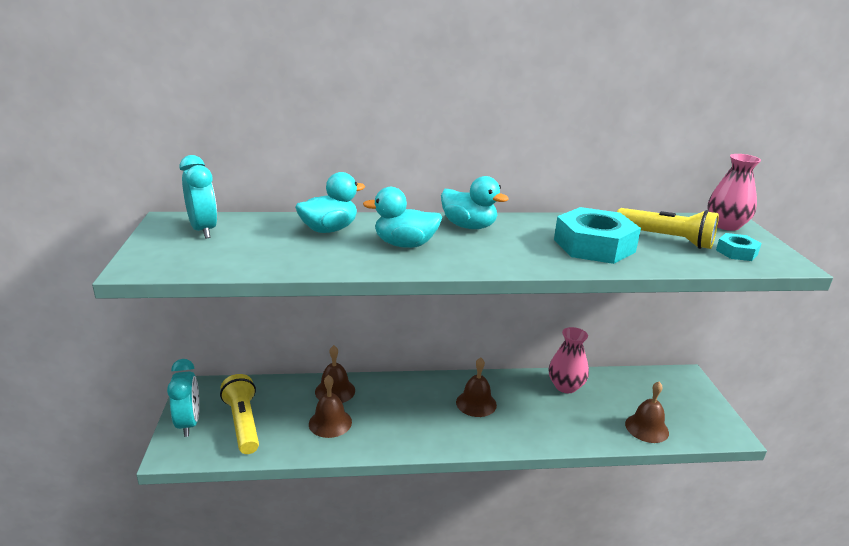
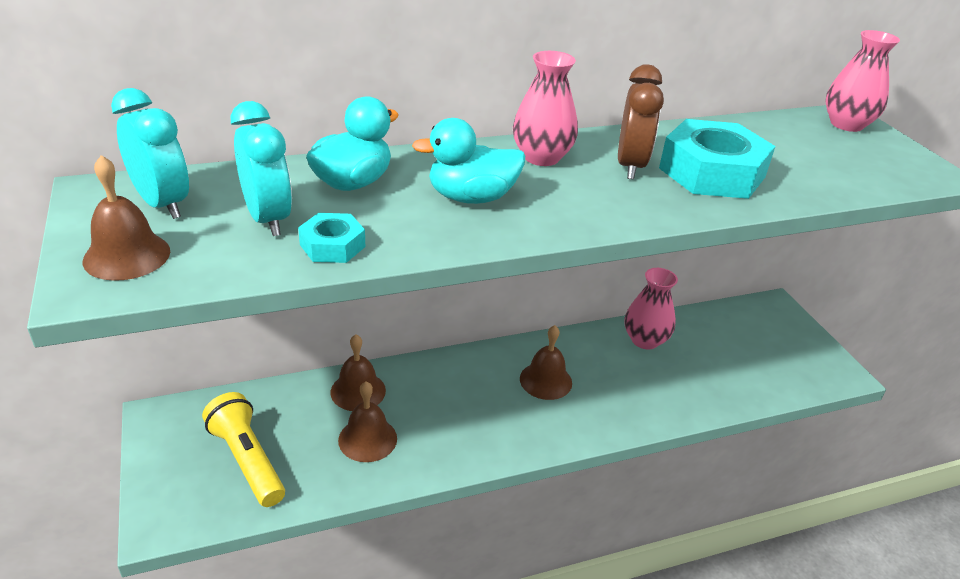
camera: 15 degrees left, 10 degrees up
(188, 423) = (168, 473): turquoise clock -> turquoise clock (268, 219)
(469, 226) = (541, 157): turquoise duck -> pink vase
(532, 237) = (630, 166): none -> brown clock
(646, 428) = (753, 382): brown bell -> brown bell (127, 256)
(666, 239) = (790, 152): yellow flashlight -> none
(736, 252) = (877, 164): turquoise nut -> turquoise nut (332, 245)

